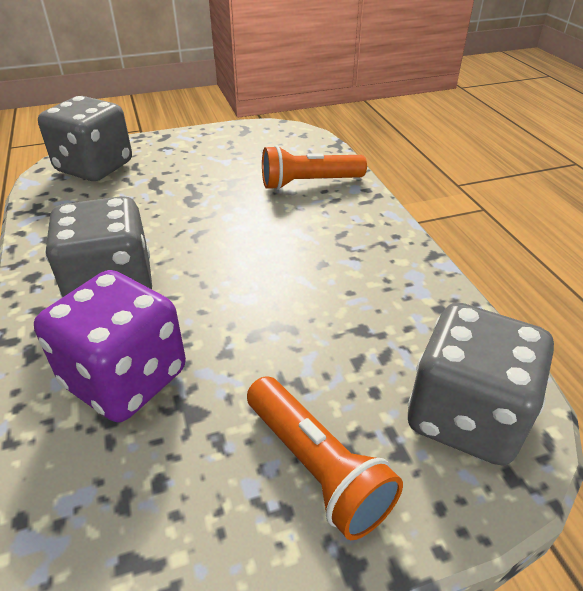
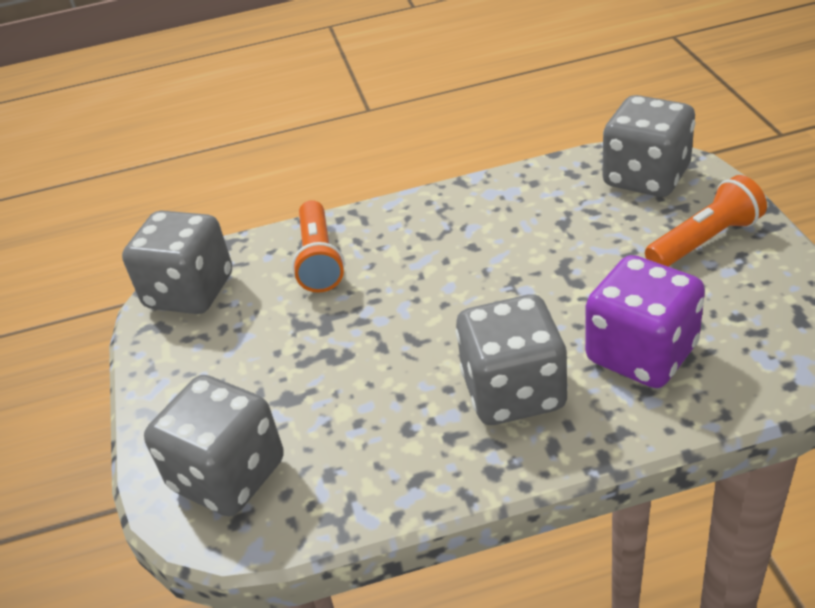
camera: 80 degrees left, 0 degrees up
(278, 136) = (190, 292): none -> grey dice

